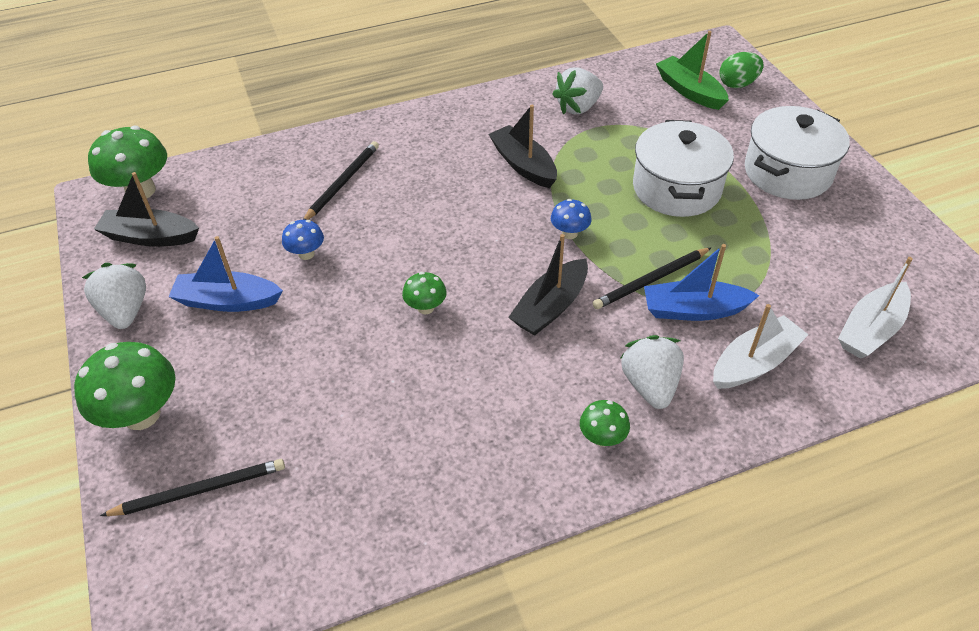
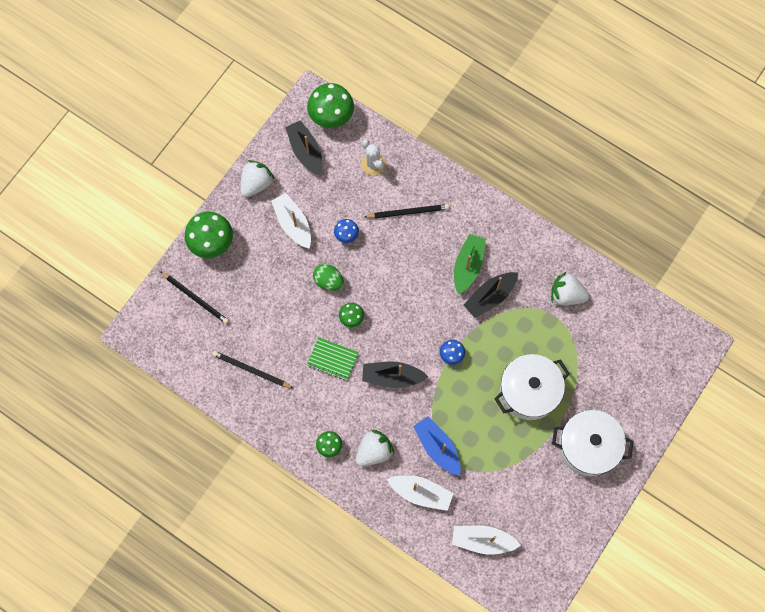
camera: 55 degrees right, 25 degrees up
(227, 301) = (293, 224): blue boat -> white boat
(246, 184) = (373, 164): none -> white cactus
(466, 360) = (332, 359): none -> green notebook
(523, 165) = (490, 297): black boat -> black boat turned 150 degrees counterclockwise
(651, 280) = (444, 415): black pencil -> black pencil (251, 370)
(689, 91) = (632, 351): green boat -> green boat (468, 266)
(737, 84) = (661, 377): green egg -> green egg (328, 281)

